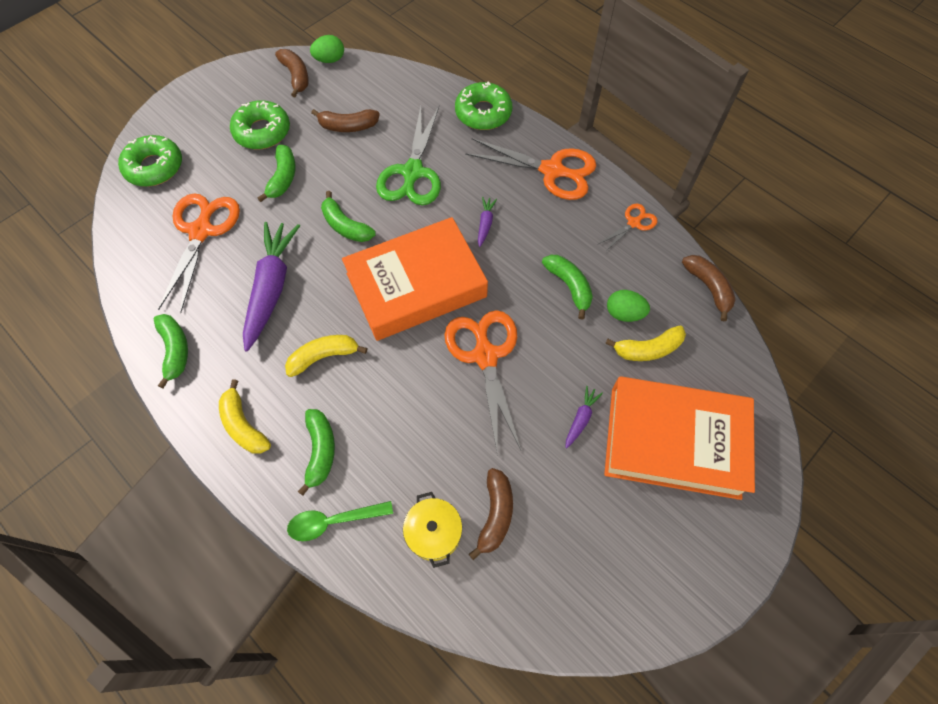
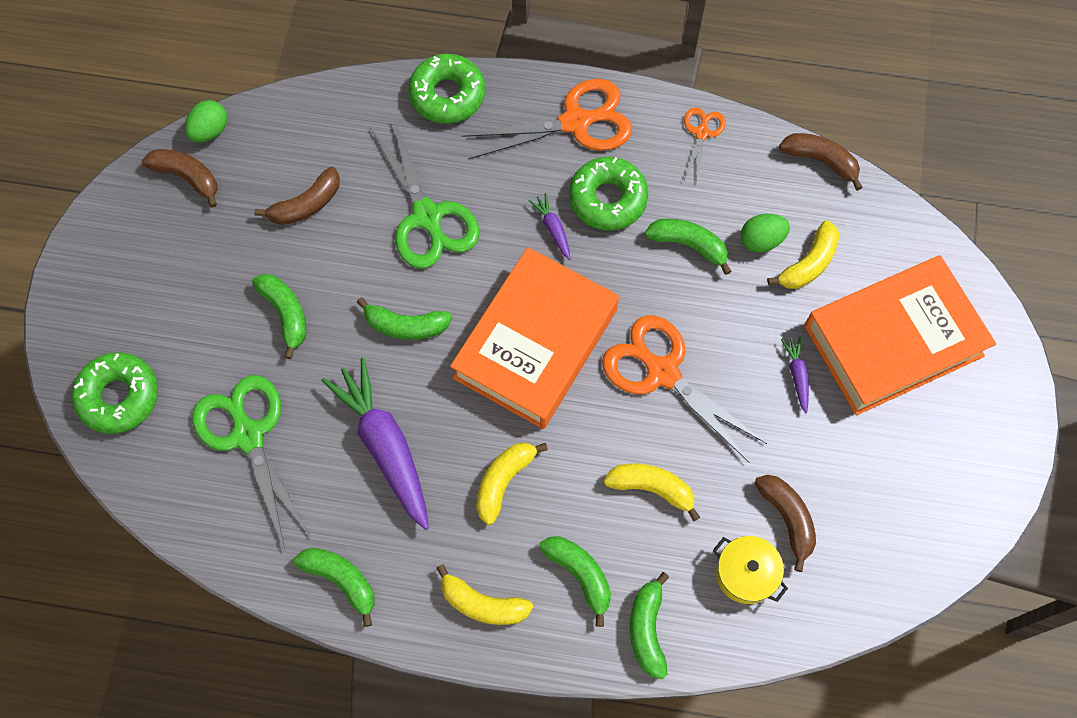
camera: 35 degrees left, 5 degrees up
(201, 231) = (248, 436): orange scissors -> green scissors
(262, 131) = (210, 272): green donut -> green donut (607, 199)
(333, 521) = (647, 629): green spoon -> green banana
(416, 427) = (651, 488): none -> yellow banana

